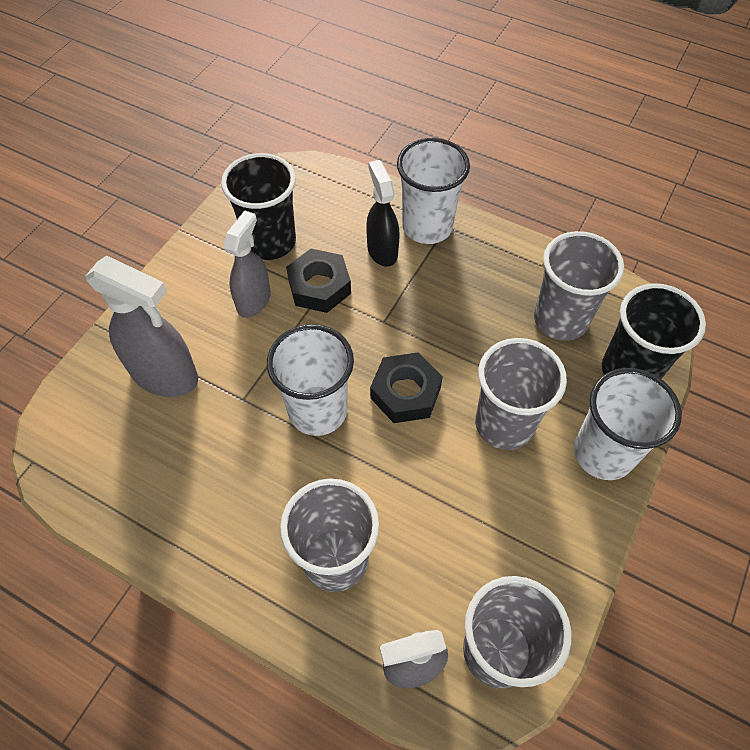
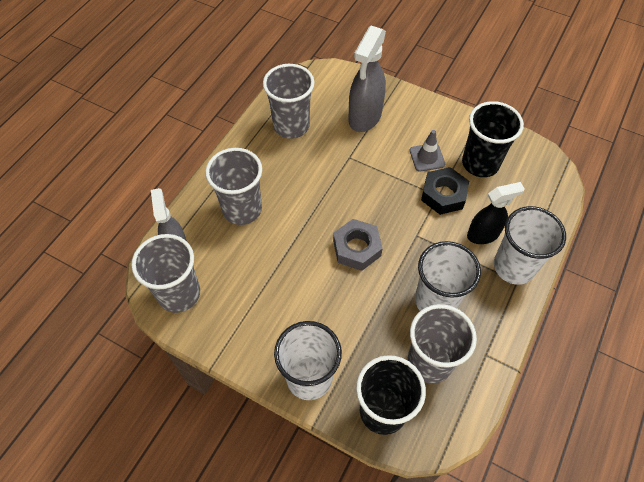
camera: 90 degrees right, 0 degrees up
(254, 300) = (427, 157): grey spray bottle -> grey traffic cone
(317, 410) = (341, 197): white cup -> white cup (436, 301)
(405, 393) = (356, 248): black nut -> grey nut
(504, 424) = (333, 311): grey cup -> grey cup (291, 126)

